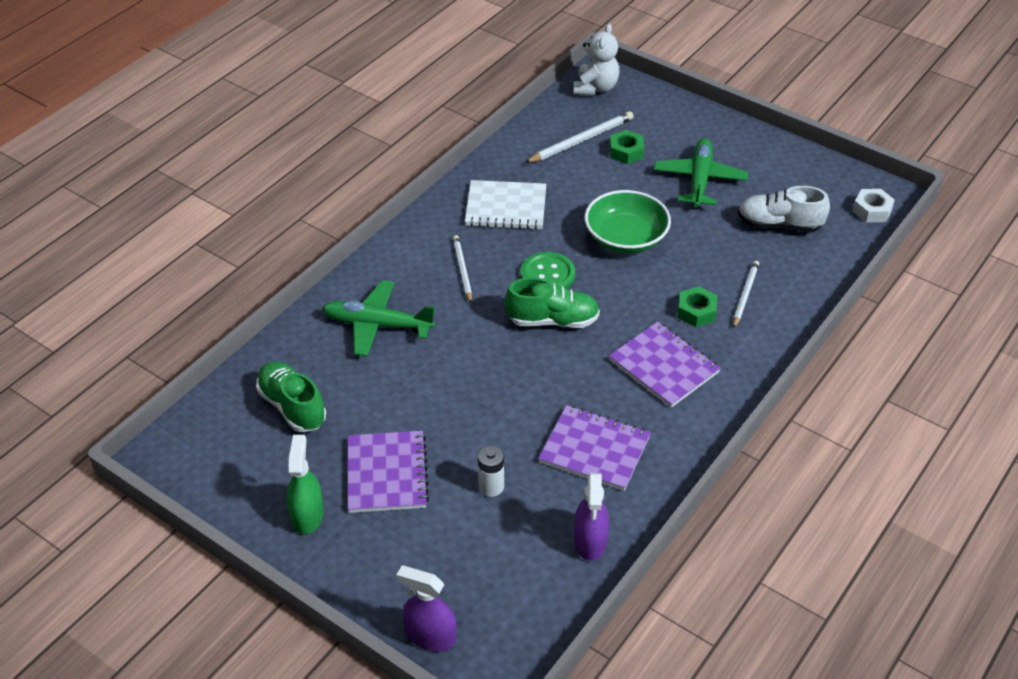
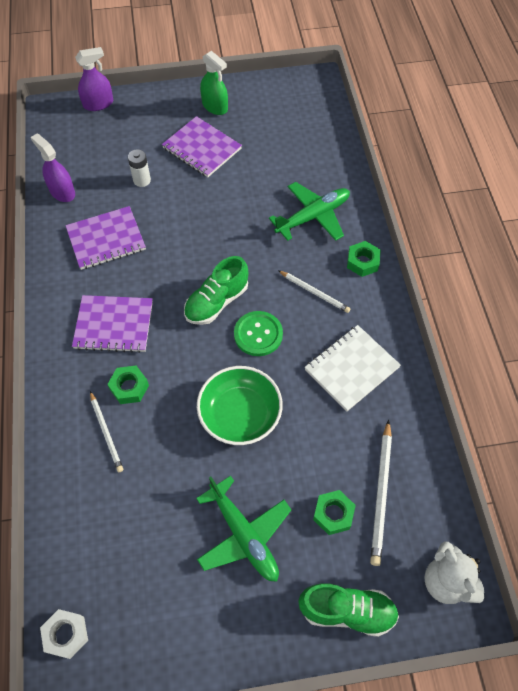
camera: 135 degrees right, 15 degrees up
(292, 407) = (292, 143): green shoe -> green shoe (347, 611)
(391, 262) = (362, 262): none -> green nut
(779, 225) = (135, 537): white shoe -> none

